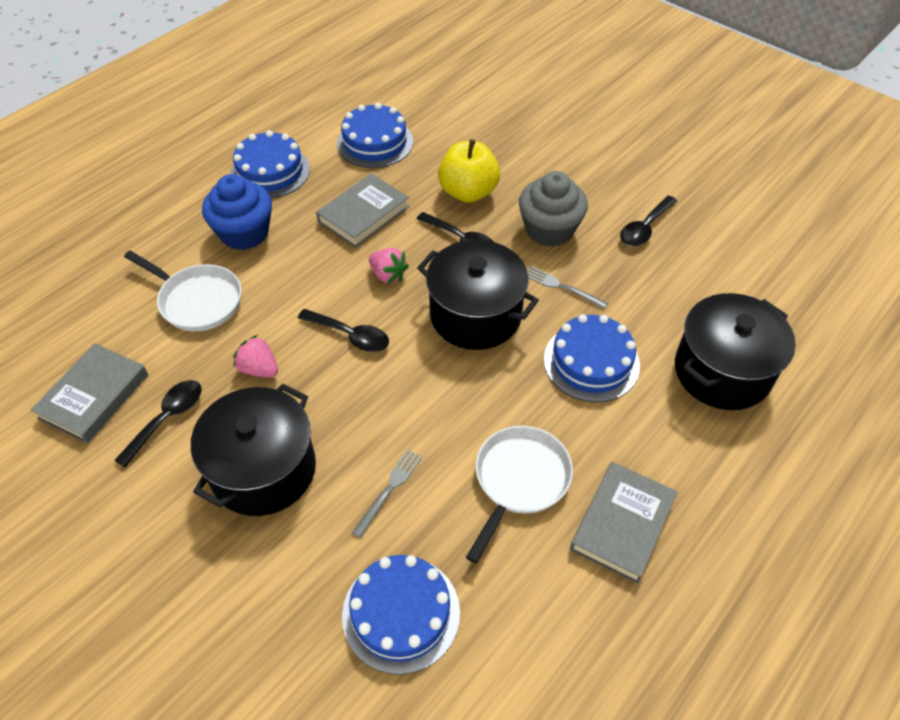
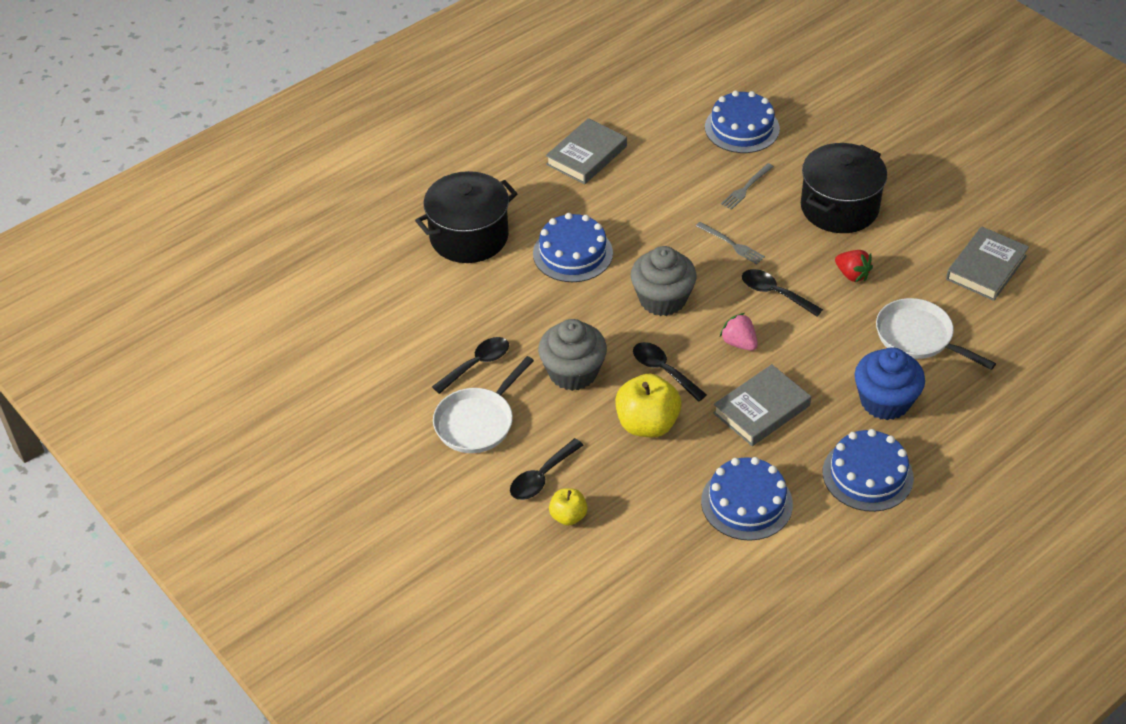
camera: 170 degrees left, 5 degrees down
(167, 419) = (921, 246): black spoon -> black spoon (542, 477)
(259, 369) = (852, 275): pink strawberry -> red strawberry
(475, 315) = (662, 299): black pot -> grey cupcake
(519, 121) = (568, 516): none -> yellow apple
(519, 481) = (651, 184): white pan -> white pan (477, 422)
(562, 287) = (577, 315): grey fork -> grey fork (731, 244)

